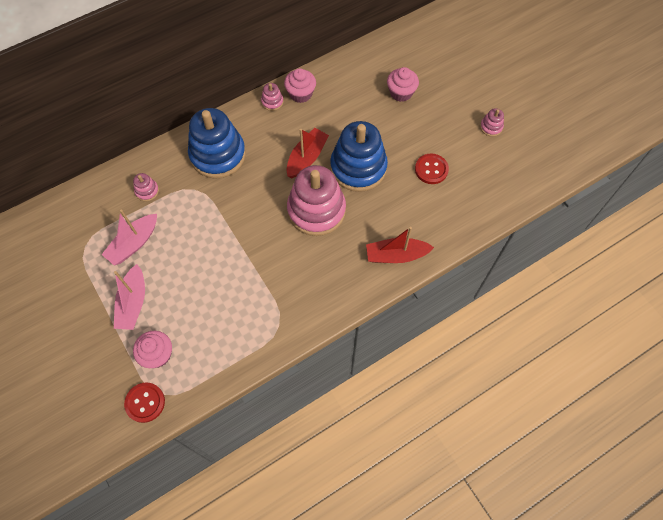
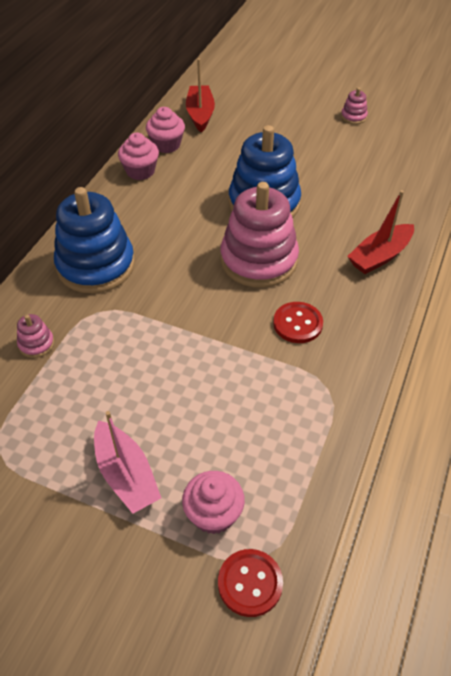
camera: 35 degrees left, 15 degrees down
(134, 244) = (68, 408): pink boat -> none
(272, 102) = (115, 191): pink stacking toy -> none
(307, 158) = (201, 220): red boat -> red boat (200, 114)
(401, 93) = (243, 127): pink cupcake -> pink cupcake (166, 145)
(431, 169) = (336, 172): red button -> red button (297, 324)

